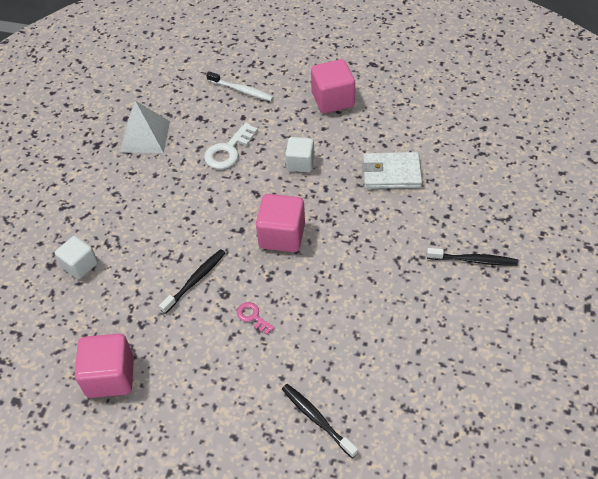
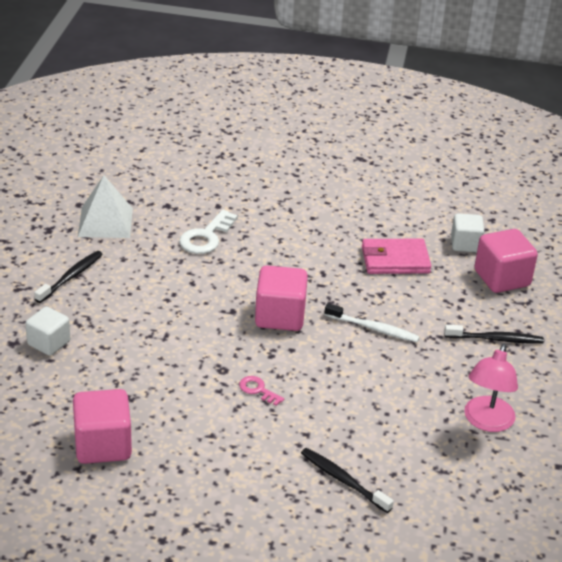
camera: 10 degrees left, 15 degrees down
(195, 280) = (187, 357): black toothbrush -> black toothbrush (71, 277)
(241, 90) = (212, 180): white toothbrush -> white toothbrush (373, 328)
(300, 163) = (291, 250): white cube -> white cube (465, 244)
(333, 100) = (319, 191): pink cube -> pink cube (502, 278)
(391, 173) = (395, 260): white wallet -> pink wallet
(455, 354) = (486, 422): none -> pink lamp

